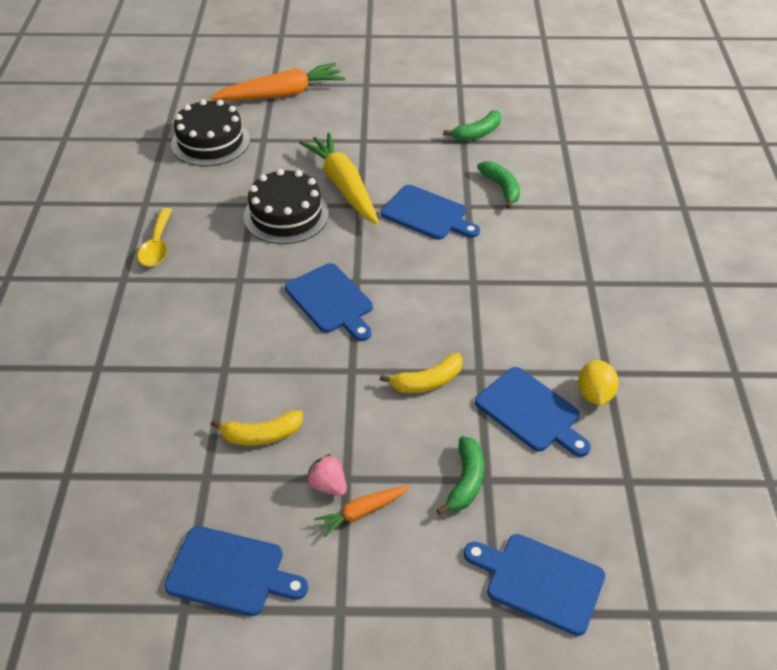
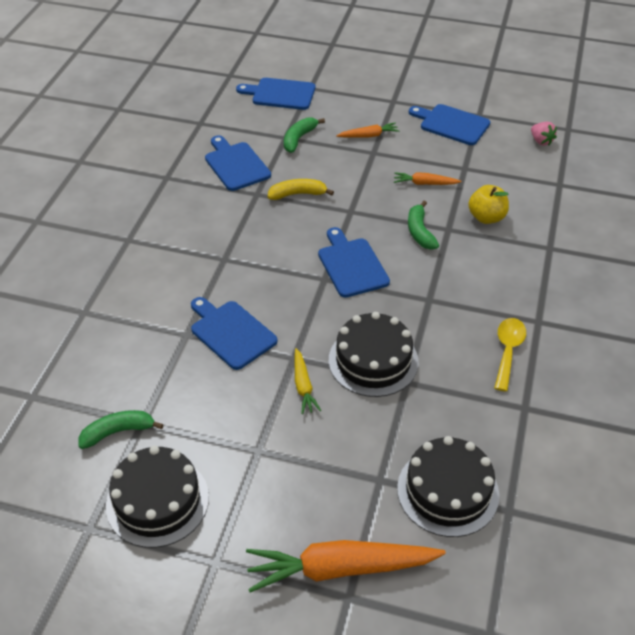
camera: 165 degrees left, 0 degrees up
(175, 396) = (486, 217): none -> yellow apple
(261, 435) = (424, 183): yellow banana -> orange carrot
(328, 485) = (386, 151): pink strawberry -> pink strawberry (541, 141)
(343, 186) = (303, 386): yellow carrot -> yellow carrot, size x0.49
(422, 104) = (157, 501): none -> black cake
(501, 188) = (140, 348): green banana -> green banana (420, 232)
(539, 581) = (280, 94): blue cutting board -> blue cutting board turned 150 degrees clockwise
(594, 394) = (186, 166): yellow lemon -> none

